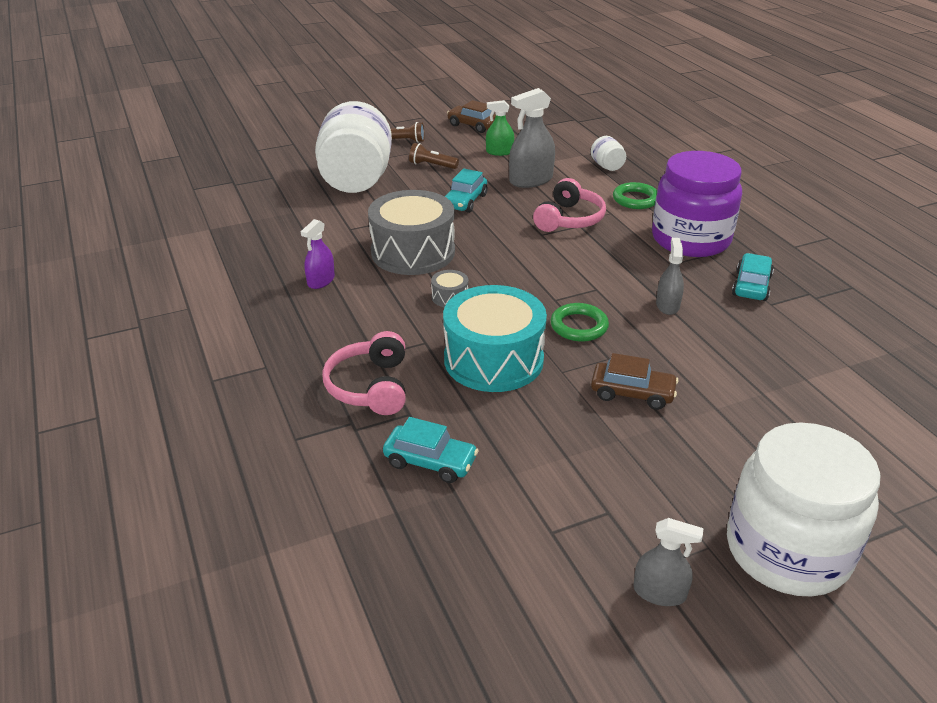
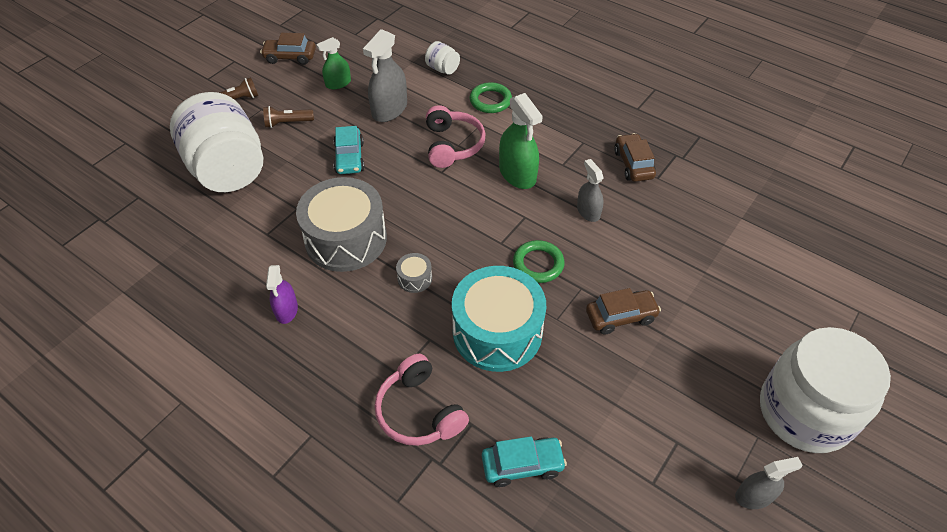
camera: 30 degrees left, 15 degrees up
(616, 257) = (517, 174): none -> green spray bottle
(690, 239) = (560, 131): purple jar -> none
(751, 286) = (633, 164): turquoise car -> brown car

